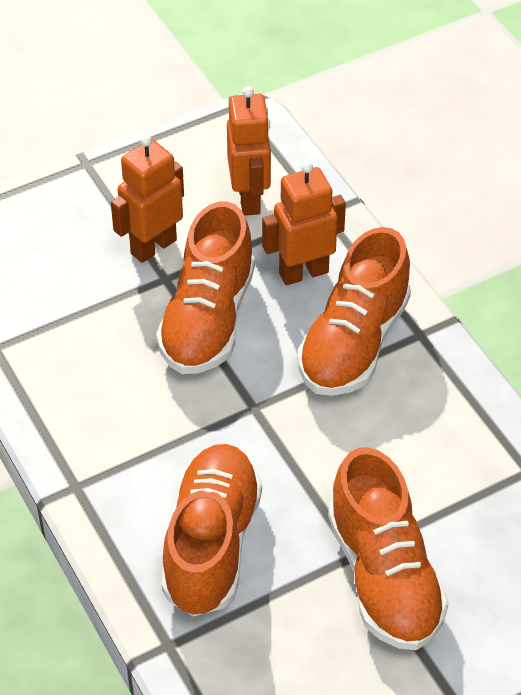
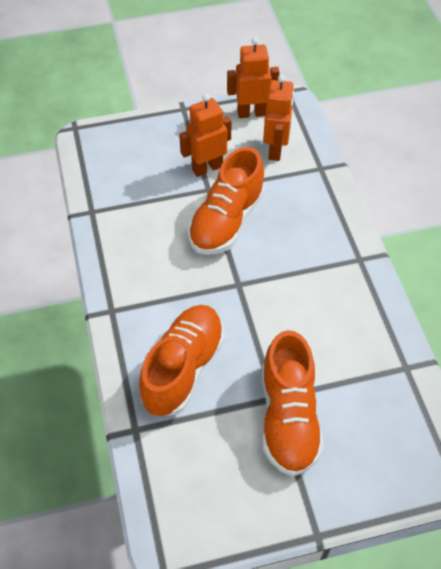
camera: 15 degrees right, 5 degrees up
(303, 272) = (295, 203): orange robot -> orange robot (251, 113)
(354, 343) = (314, 256): orange shoe -> none

